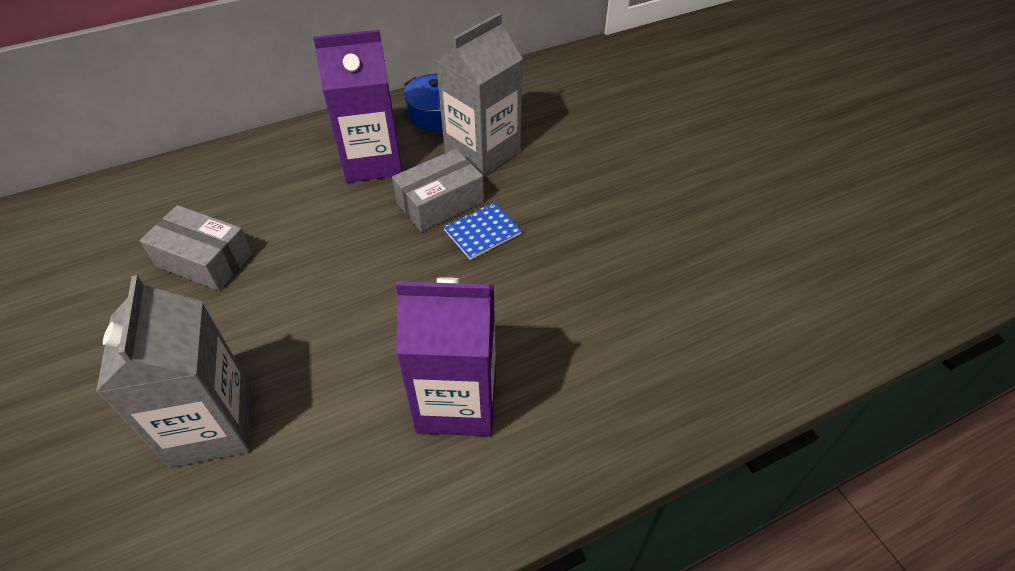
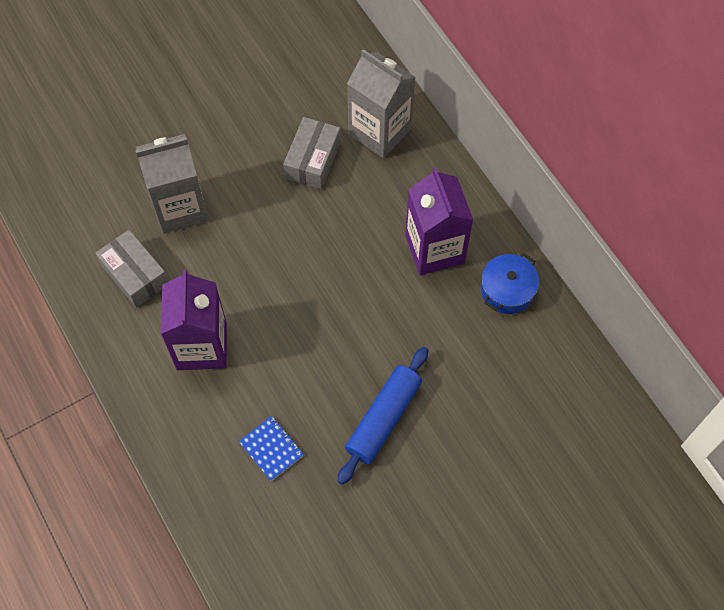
camera: 85 degrees right, 15 degrees up
(440, 202) = (389, 310): grey box -> grey box (135, 274)
(482, 152) = (458, 336): grey carton -> grey carton (380, 131)
(482, 232) = (358, 346): blue notebook -> blue notebook (271, 449)
(576, 217) = (383, 418): none -> blue rolling pin

